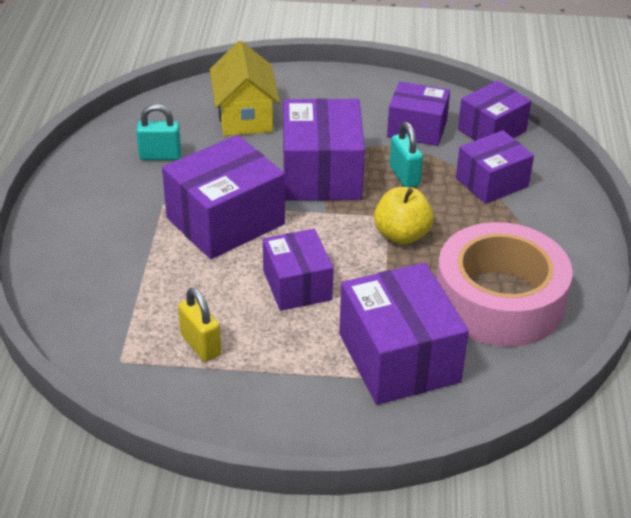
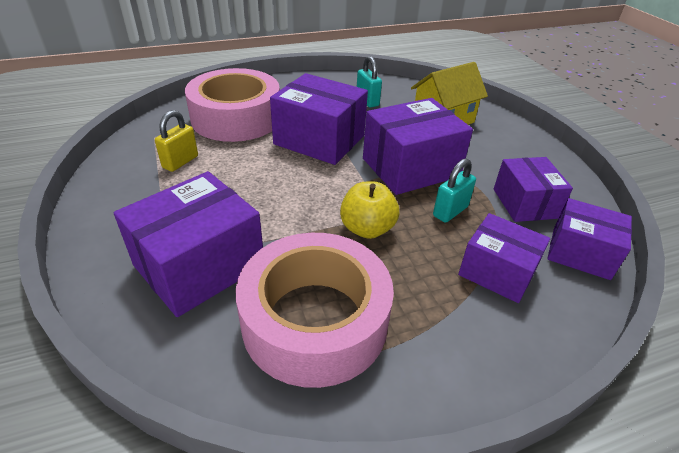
camera: 65 degrees right, 0 degrees up
(122, 277) = (236, 118): none -> pink tape
(297, 285) = (266, 188): purple box -> none

